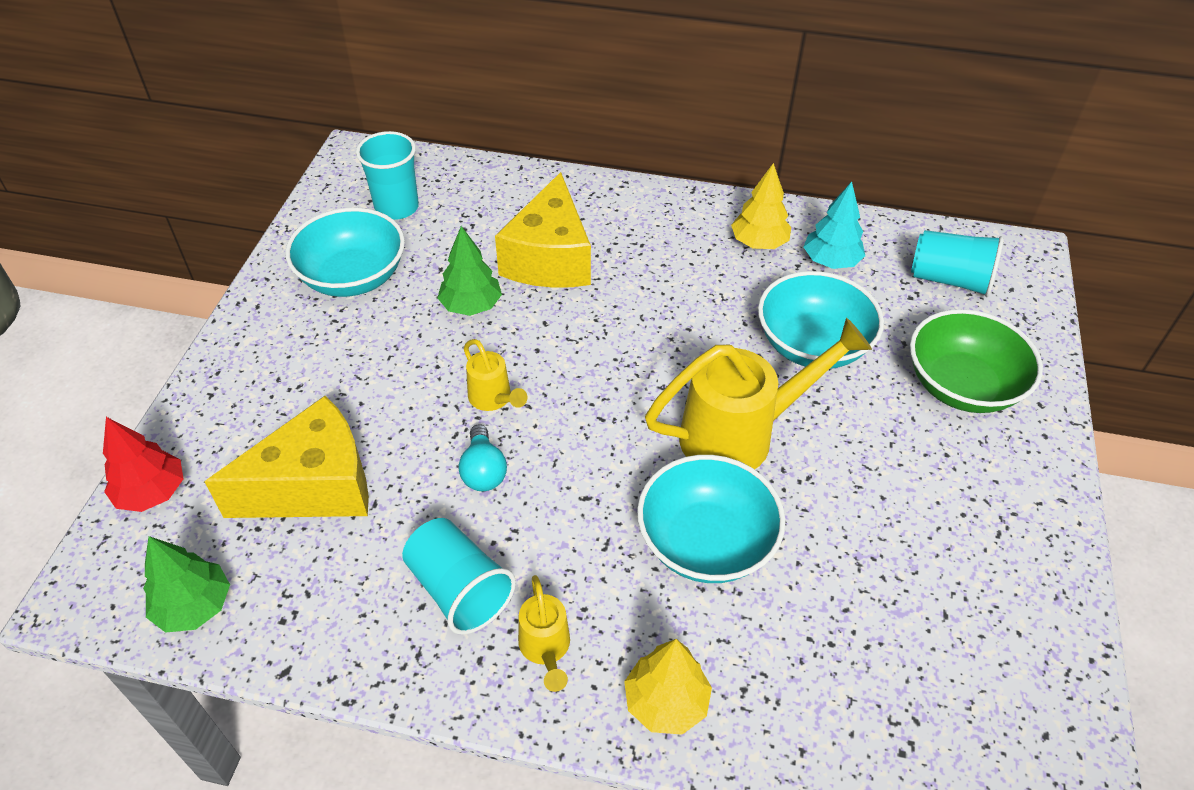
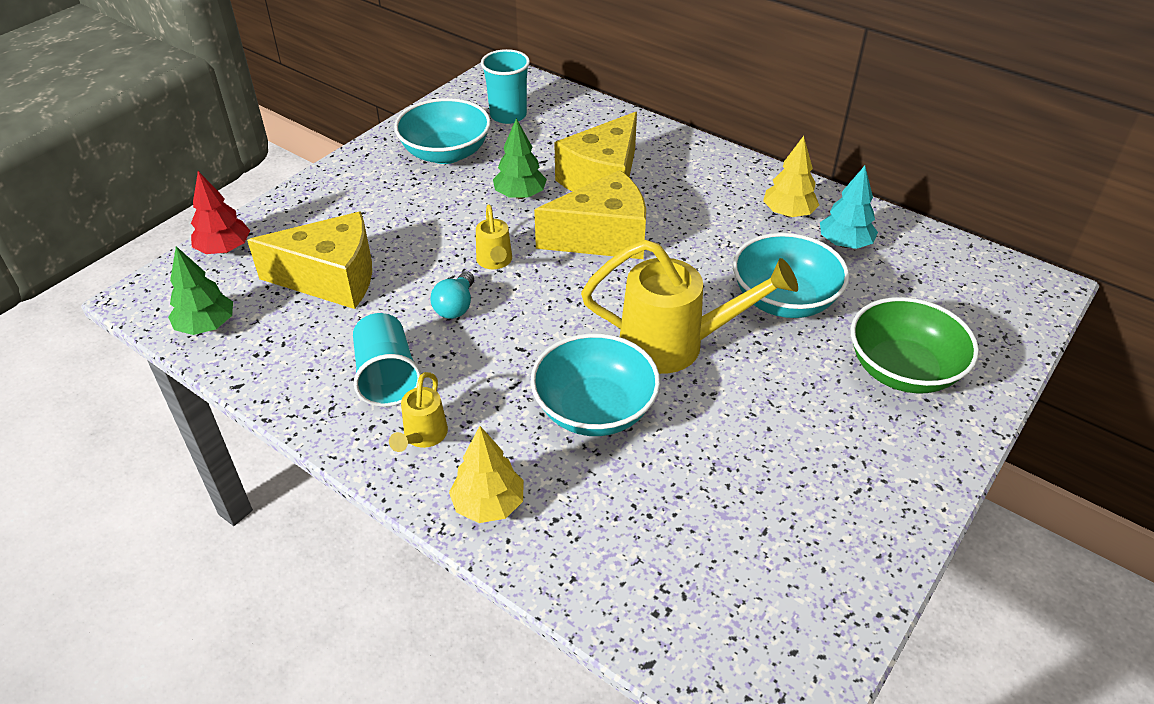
camera: 25 degrees right, 5 degrees down
(591, 330) = (602, 237): none -> yellow cheese
(949, 280) = (949, 287): turquoise cup -> none

